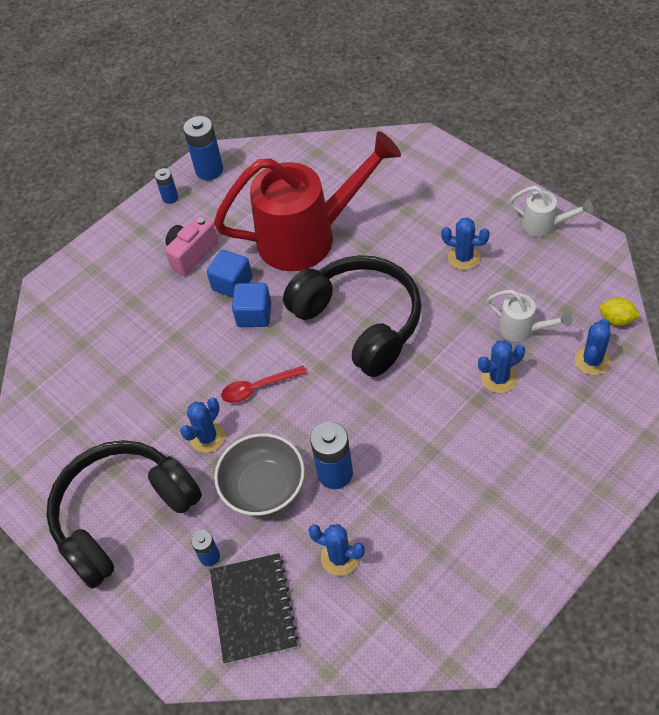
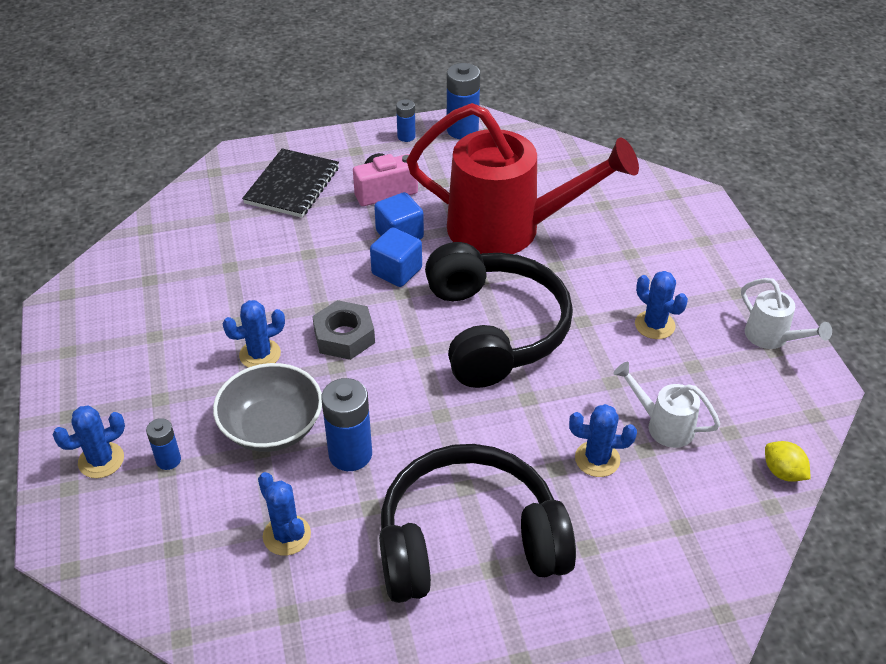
camera: 25 degrees right, 10 degrees down
(123, 516) = (127, 380): black headphones -> black headphones (469, 542)
(253, 609) = (165, 532): black notebook -> black notebook (292, 185)
(258, 388) = (344, 336): red spoon -> grey nut
(522, 329) = (663, 425): white watering can -> white watering can turned 150 degrees clockwise
(592, 361) = (719, 498): blue cactus -> blue cactus (101, 460)

